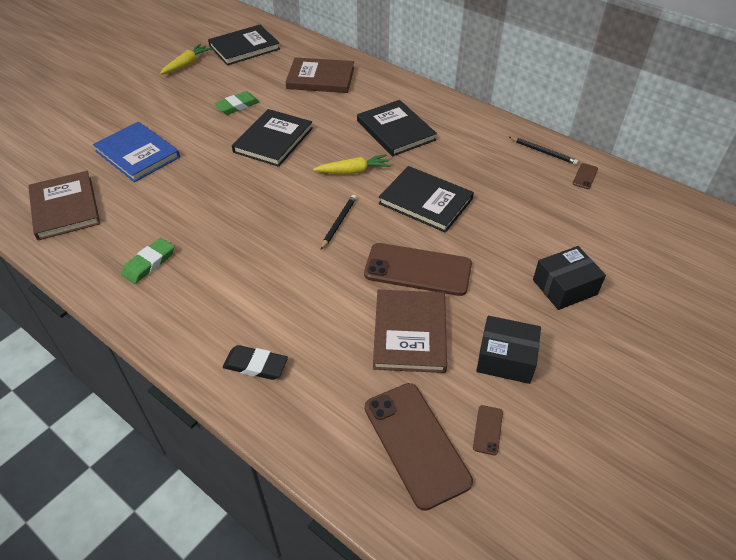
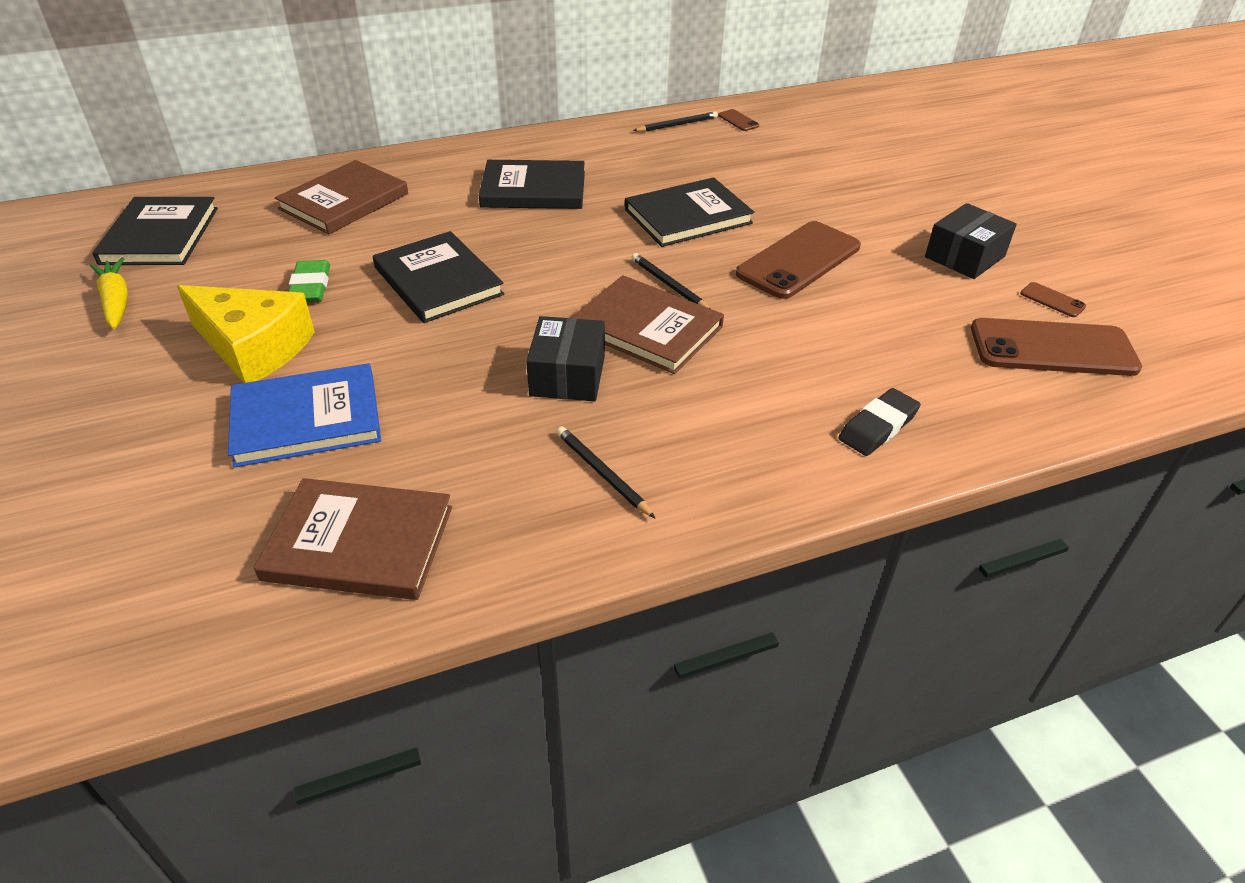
camera: 60 degrees left, 5 degrees down
(149, 263) = (602, 473): green eraser -> black pencil
(179, 115) = (253, 347): none -> yellow cheese
(353, 171) = (580, 243): yellow carrot -> none
(409, 333) = (894, 299): brown book -> brown book (647, 328)
(564, 287) = (888, 191): black box -> black box (568, 375)

